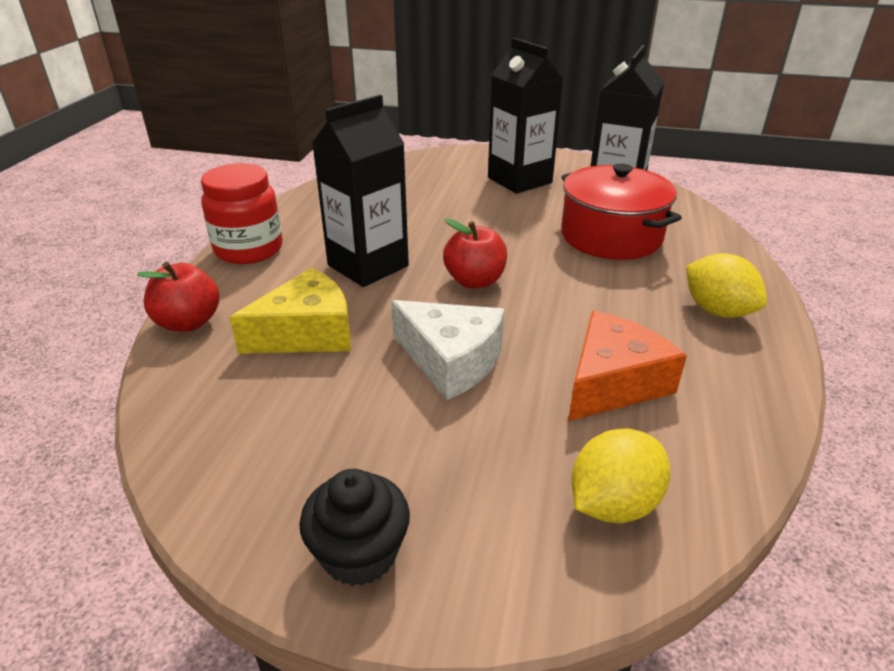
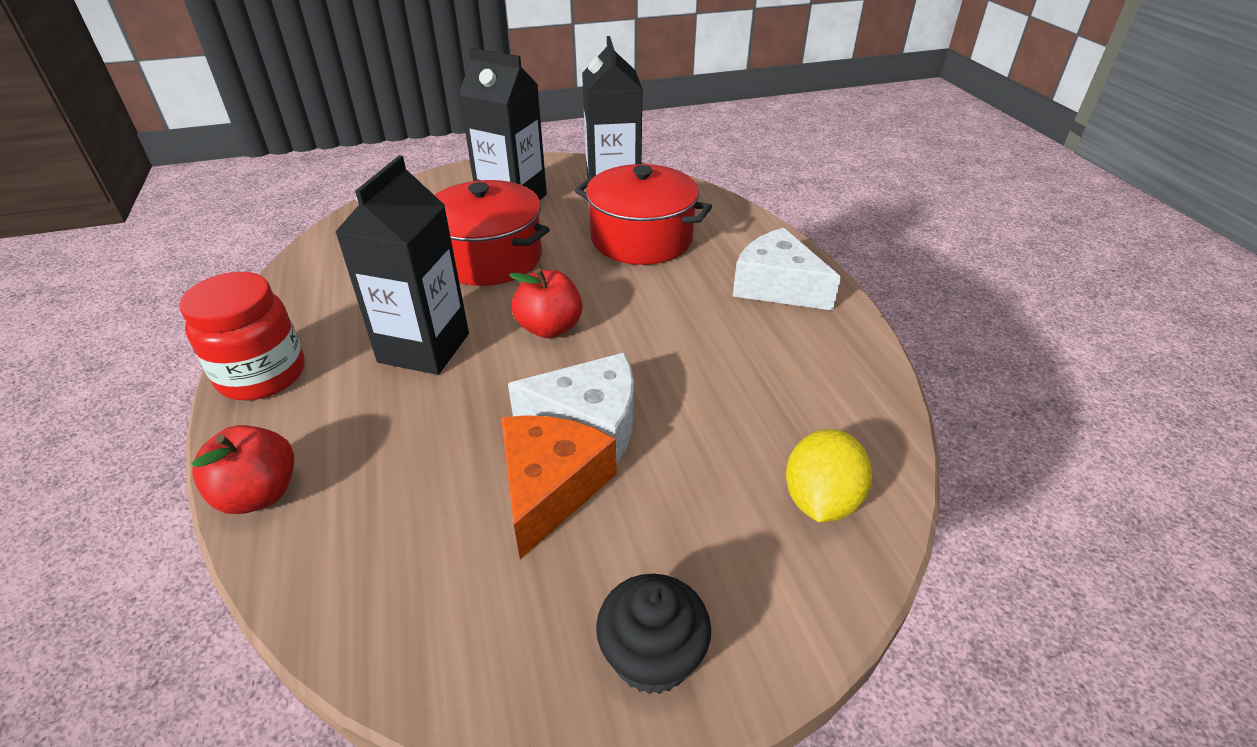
camera: 30 degrees left, 5 degrees up
(307, 333) = (416, 450): yellow cheese -> none
(467, 217) = (489, 258): none -> red pot
(613, 382) = (743, 387): orange cheese -> orange cheese (550, 488)
(717, 311) = (777, 286): yellow lemon -> white cheese

